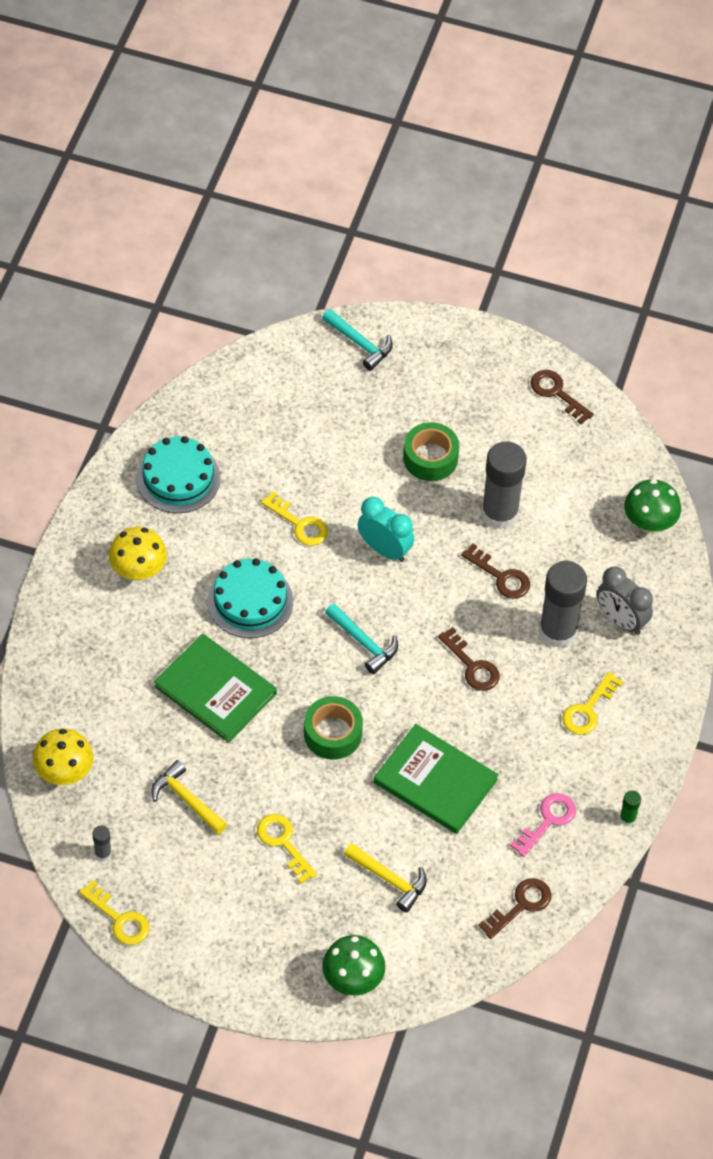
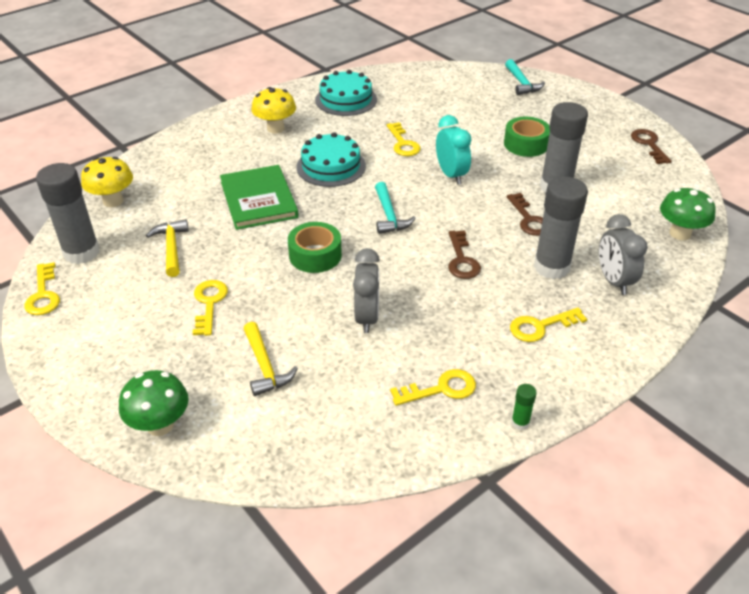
camera: 35 degrees right, 15 degrees down
(103, 853) = (81, 252): grey glue stick -> grey glue stick, size x2.40
(435, 781) = (367, 317): green book -> grey clock
(521, 905) = (361, 443): brown key -> none
(547, 821) = (441, 389): pink key -> yellow key

